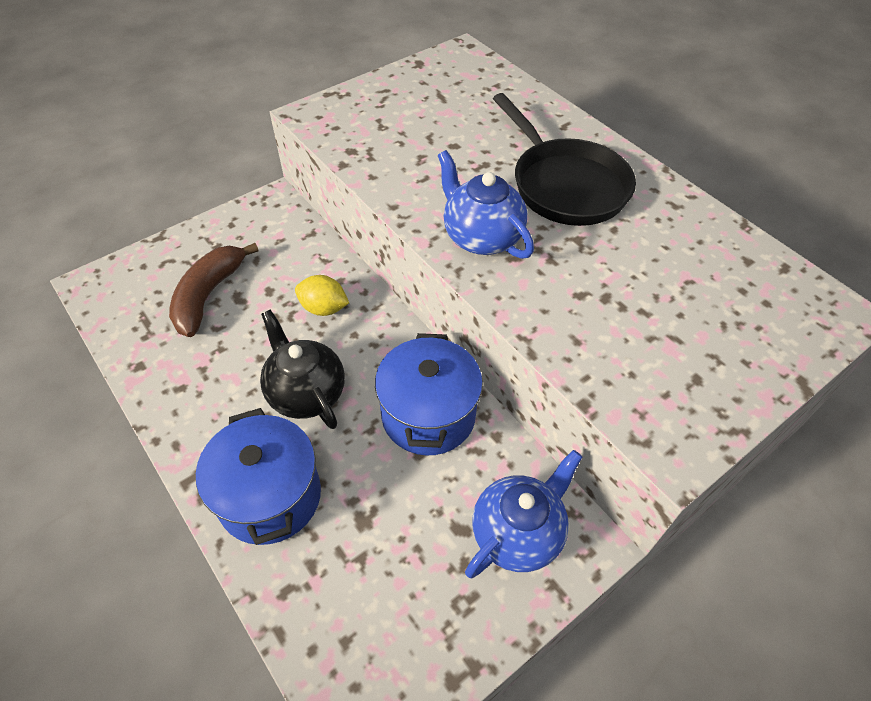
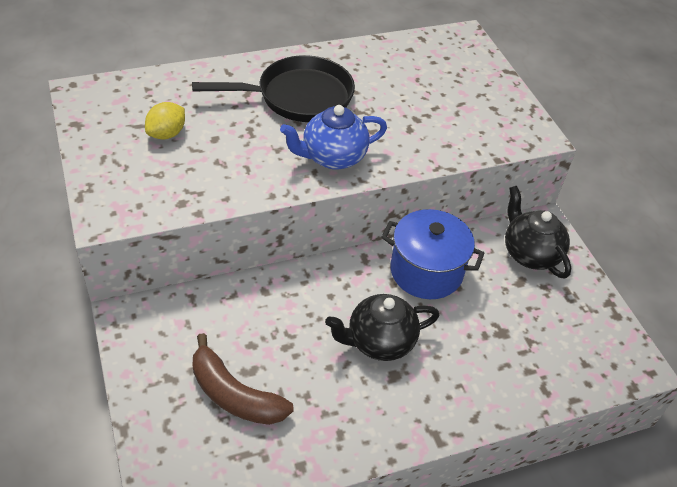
camera: 75 degrees left, 5 degrees down
(270, 496) = (468, 385): blue pot -> none
(324, 308) = (292, 309): yellow lemon -> yellow lemon (167, 134)
(518, 533) = (530, 254): blue teapot -> black teapot

